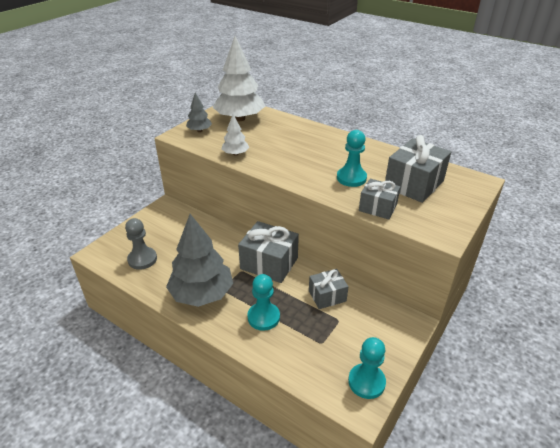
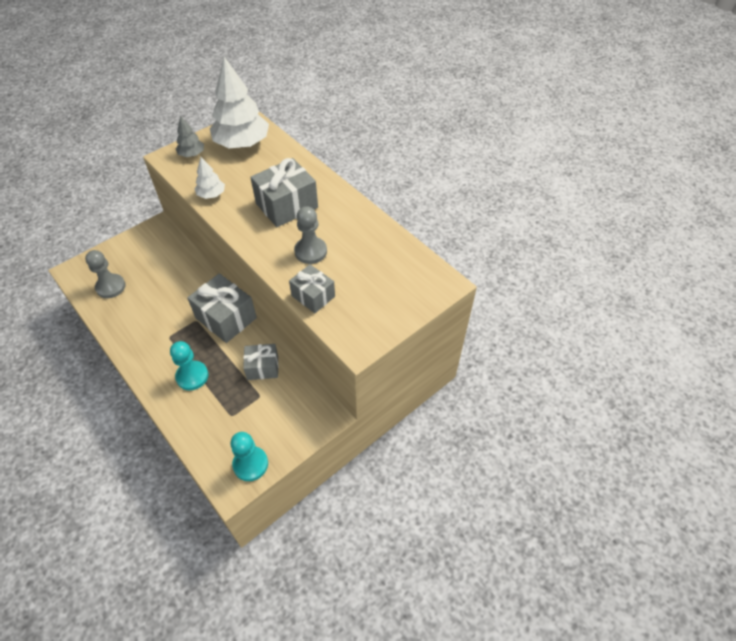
camera: 15 degrees right, 15 degrees up
(202, 294) = (148, 338): grey tree -> none
(351, 178) = (310, 251): turquoise pawn -> grey pawn
(414, 184) = (371, 273): grey gift -> grey gift (287, 205)

